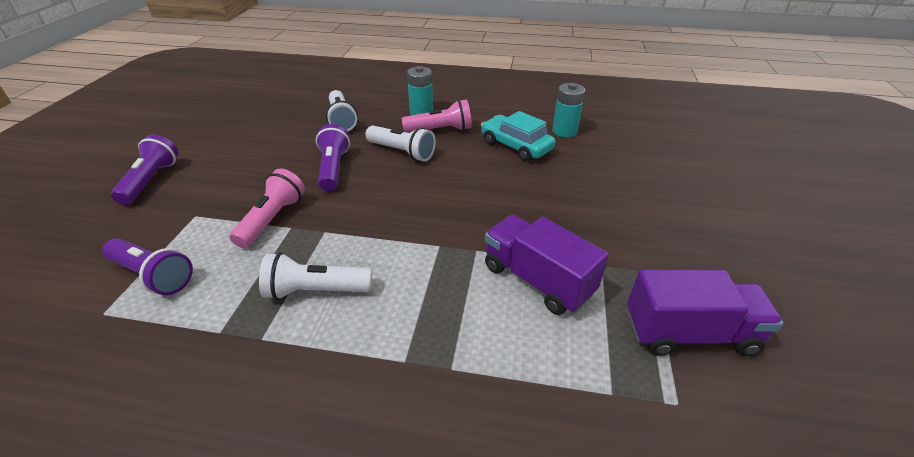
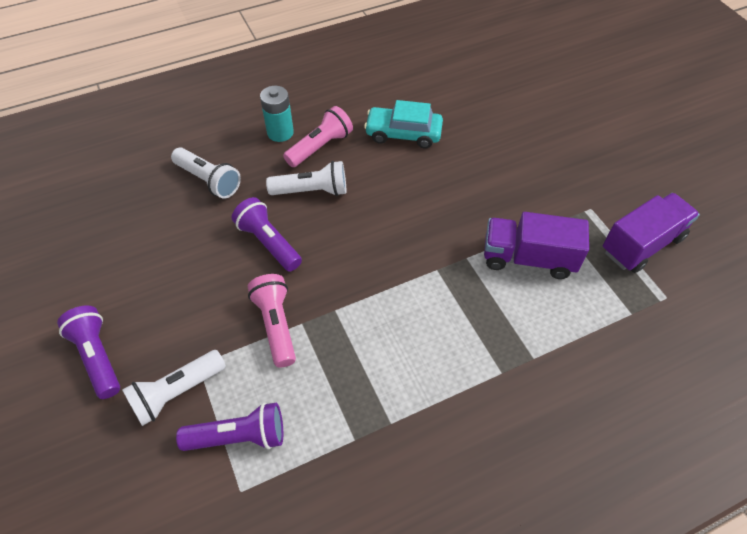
camera: 35 degrees left, 15 degrees up
(316, 290) = (387, 363): white flashlight -> white flashlight (176, 392)
(564, 131) = (428, 96): turquoise battery -> none

